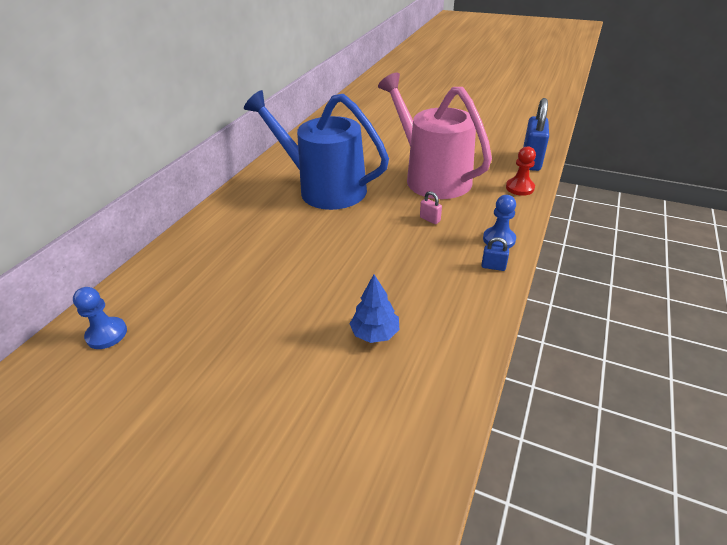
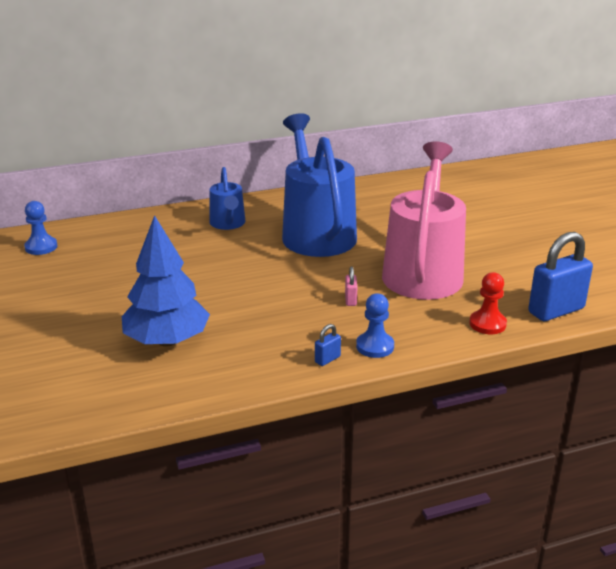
camera: 45 degrees right, 10 degrees down
(250, 216) = (228, 224): none -> blue watering can
(375, 333) = (167, 341): blue tree -> blue tree, size x1.83
(493, 267) = (327, 359): blue padlock -> blue padlock turned 75 degrees clockwise

